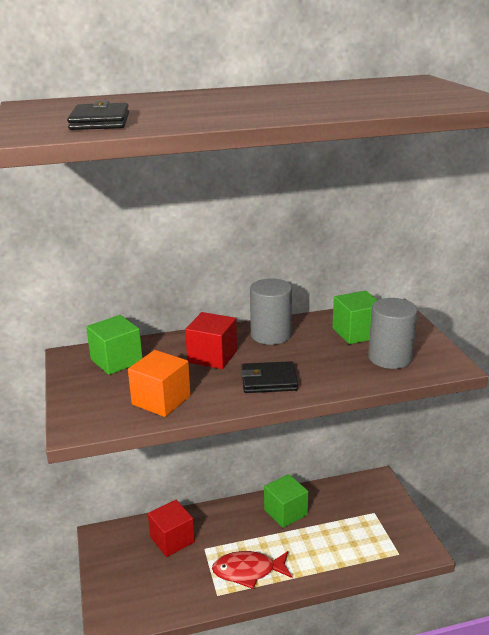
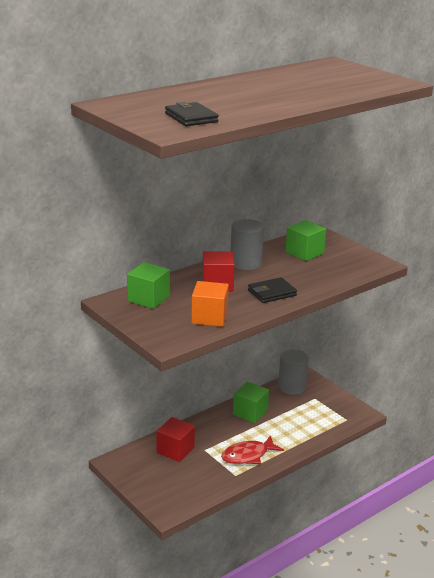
camera: 25 degrees left, 0 degrees up
(390, 358) = (339, 265): grey cylinder -> grey cylinder (292, 387)

